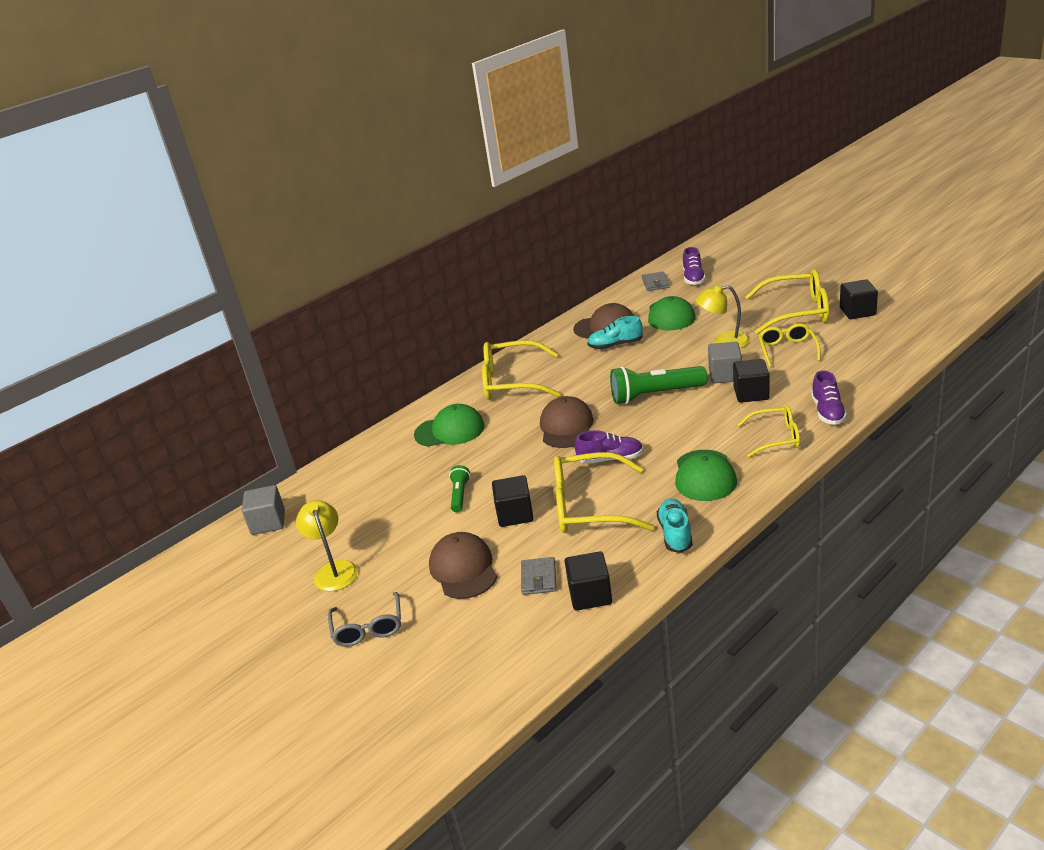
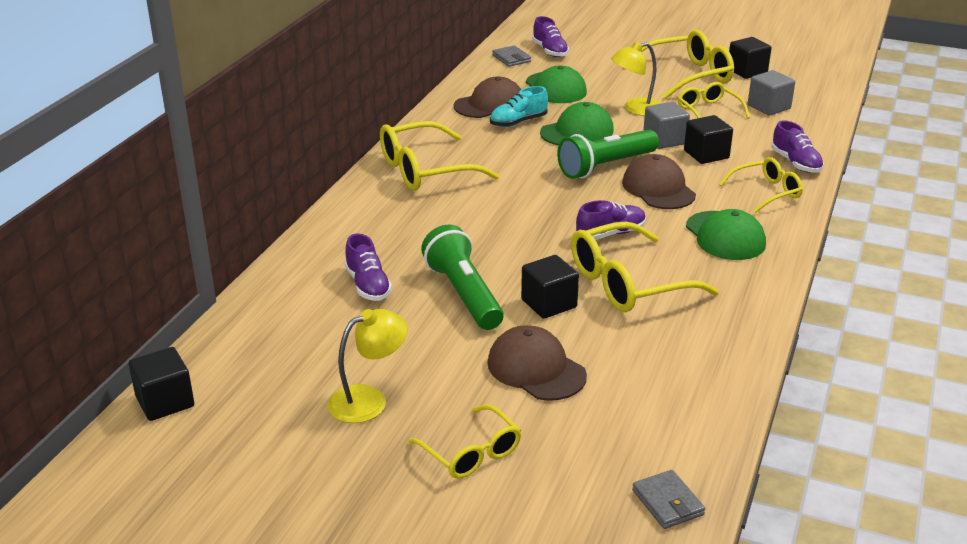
camera: 30 degrees left, 0 degrees up
(268, 522) = (226, 363): grey cube -> grey cube (769, 107)
(334, 570) = (369, 400): yellow lamp -> yellow lamp turned 105 degrees clockwise
(368, 628) = (471, 453): grey glasses -> yellow glasses
(400, 476) = (368, 285): none -> purple shoe
(450, 430) = (390, 229): green cap -> green cap (577, 131)
(460, 495) = (464, 294): green flashlight -> green flashlight, size x1.93
(538, 578) = (633, 362): grey wallet -> grey wallet (667, 502)
(566, 426) = (532, 208): brown cap -> brown cap (658, 188)
(590, 595) = (704, 368): black cube -> black cube (165, 402)
(675, 533) = (742, 294): turquoise shoe -> none

